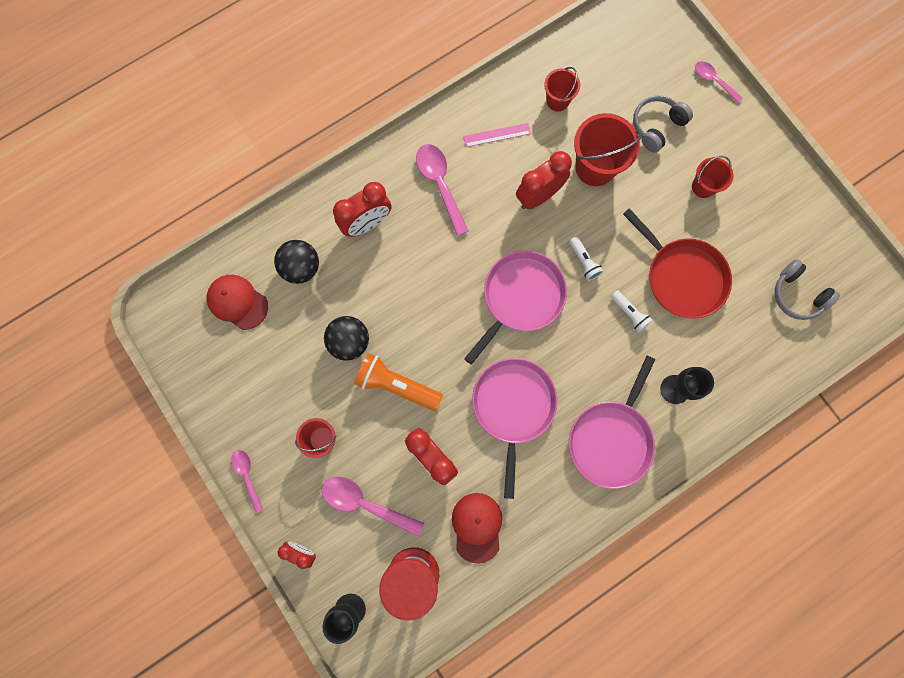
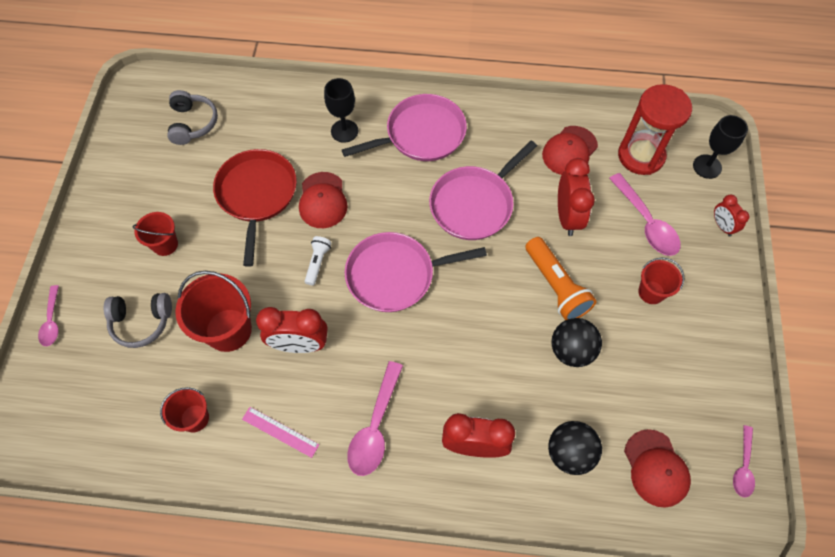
camera: 140 degrees left, 15 degrees down
(247, 475) = (737, 310): pink spoon -> pink spoon (743, 467)
(629, 313) = (323, 200): white flashlight -> red cap

